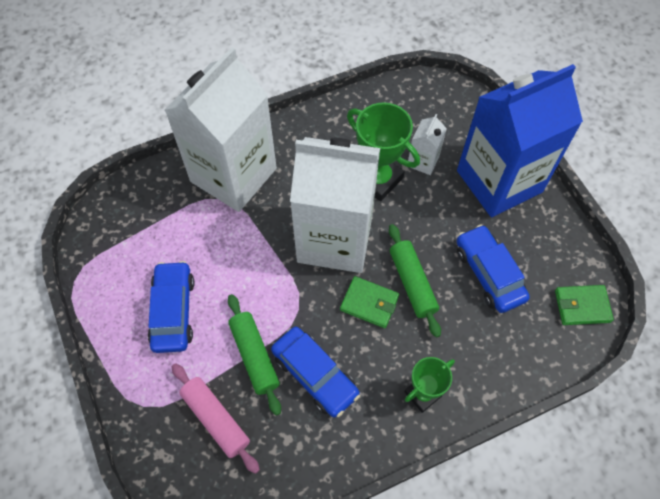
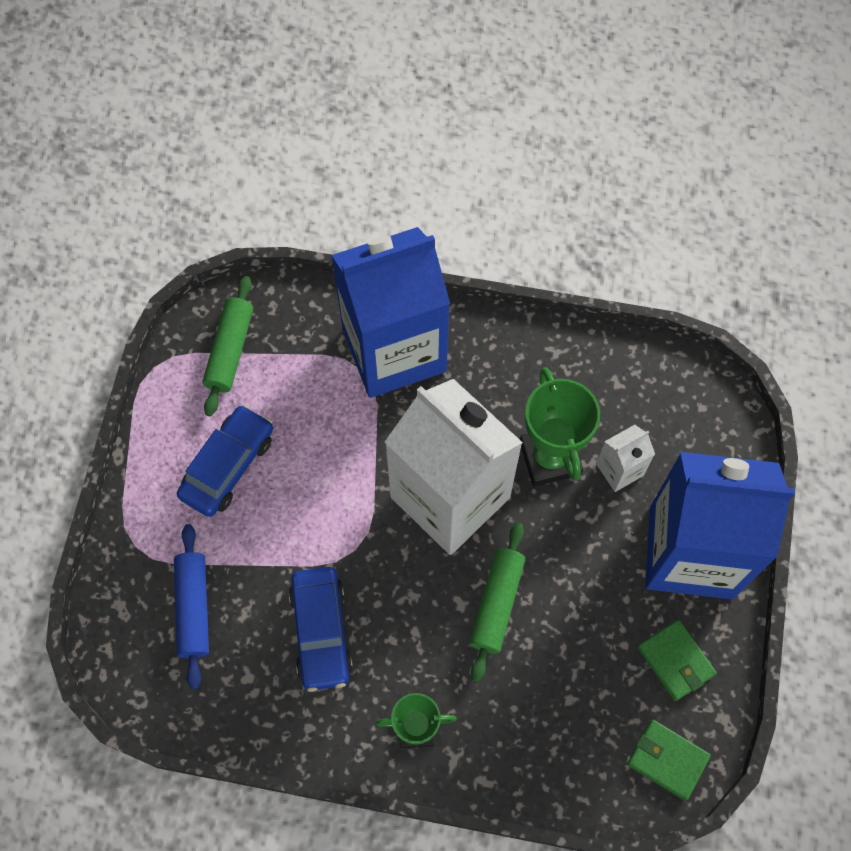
camera: 35 degrees right, 5 degrees up
(216, 419) = (194, 608): pink rolling pin -> blue rolling pin
(233, 175) = (394, 350): white carton -> blue carton
(254, 356) = (275, 569): green rolling pin -> green rolling pin (230, 350)
(369, 303) = (433, 594): green wallet -> green wallet (675, 661)
(489, 273) = (591, 651): blue car -> none

